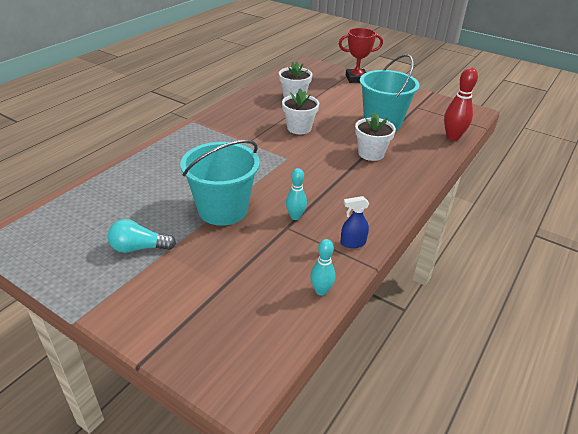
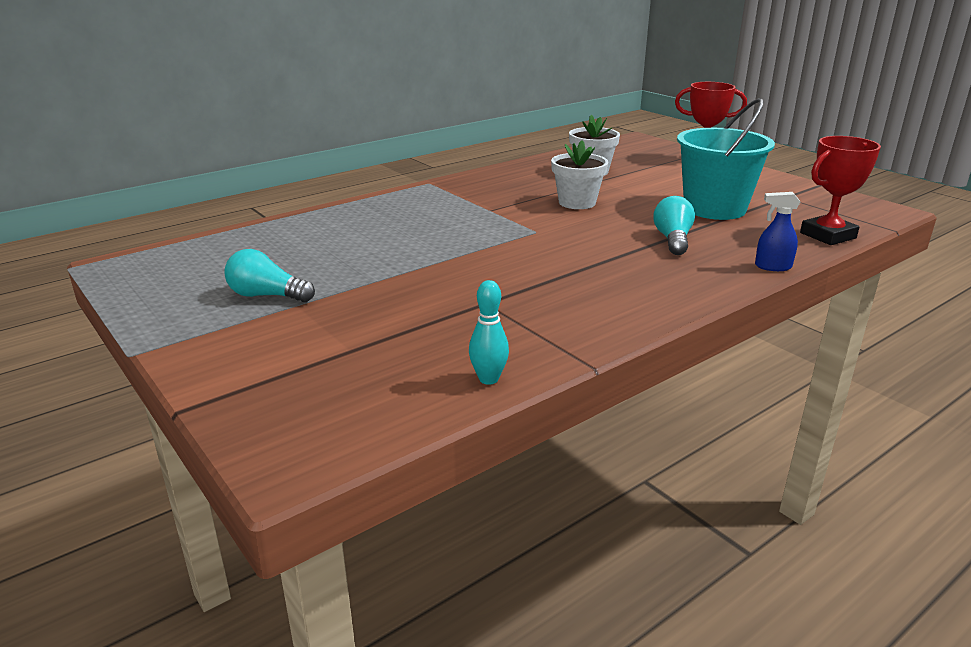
camera: 20 degrees right, 10 degrees down
(223, 209) = (406, 273): turquoise bucket -> none
(295, 216) = (506, 293): turquoise bowling pin -> none
(352, 243) = (575, 333): blue spray bottle -> blue spray bottle (772, 267)
(371, 153) = (673, 240): white flower pot -> turquoise light bulb
(452, 137) = (828, 235): red bowling pin -> red trophy

